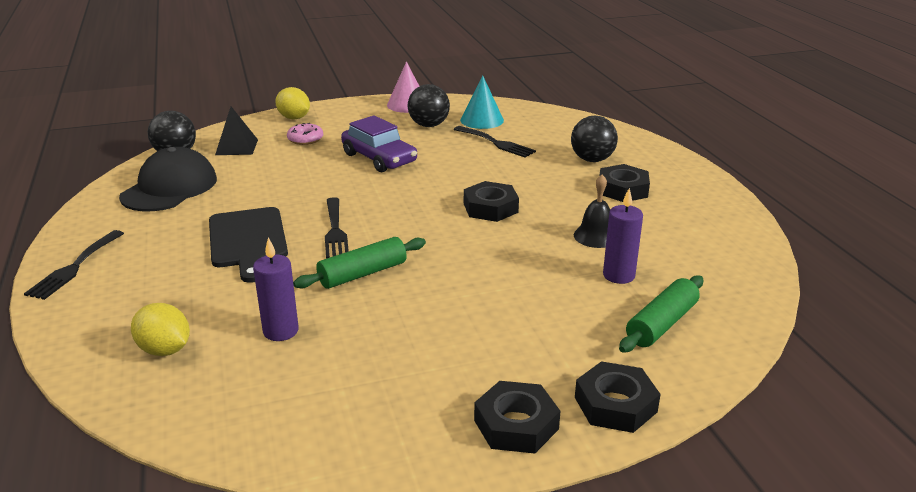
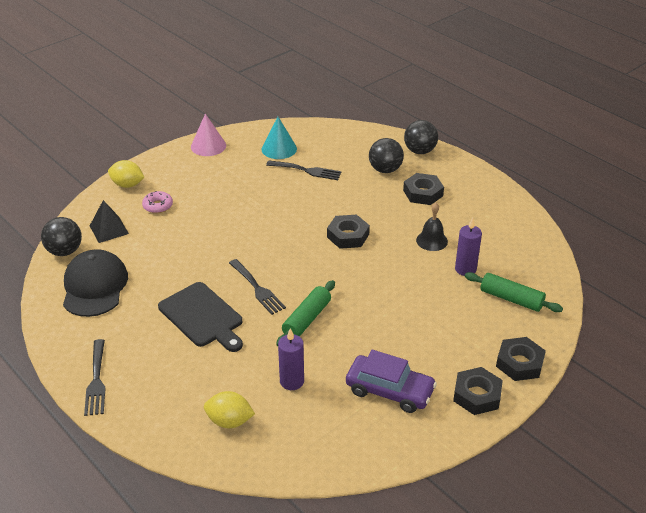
camera: 25 degrees left, 10 degrees up
(379, 158) = (232, 210): purple car -> purple car (389, 390)
(429, 125) = (243, 165): black ball -> black ball (419, 151)
(662, 324) = (511, 299): green rolling pin -> green rolling pin turned 75 degrees counterclockwise

